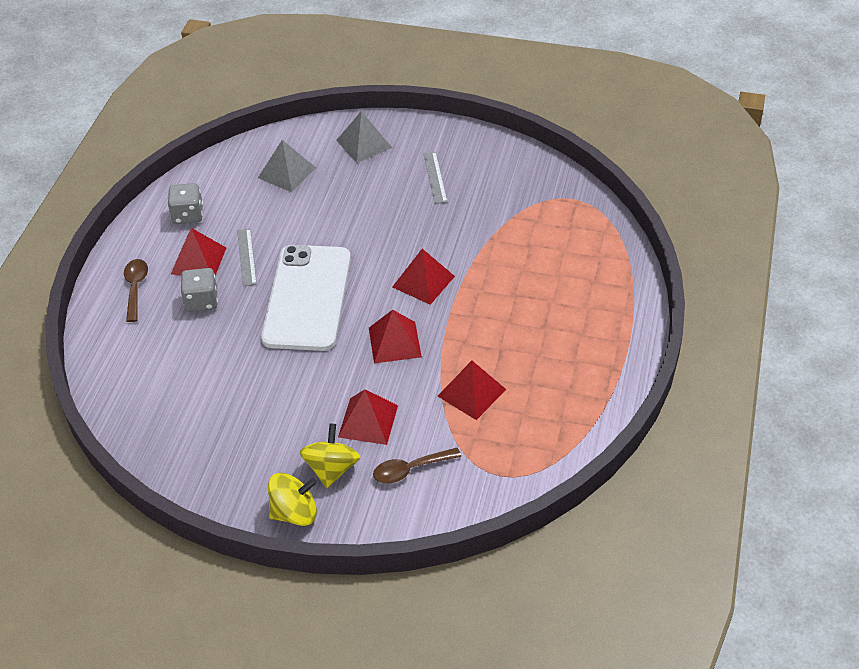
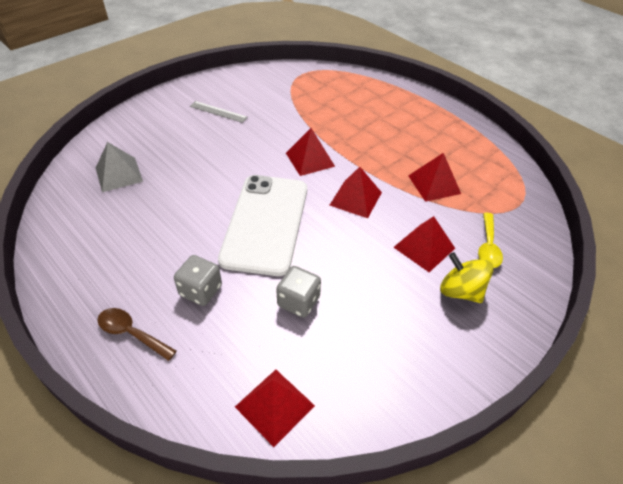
camera: 60 degrees left, 0 degrees up
(188, 215) = (87, 253): grey dice -> grey dice (298, 302)
(198, 260) = (150, 271): red pyramid -> red pyramid (274, 406)
(246, 257) = (182, 238): grey ruler -> none
(295, 512) = (495, 337): yellow spinning top -> none
(307, 298) = (266, 223): white phone -> white phone turned 60 degrees clockwise
(364, 144) = (143, 126): grey pyramid -> none
(410, 469) = (488, 246): brown spoon -> yellow spoon

